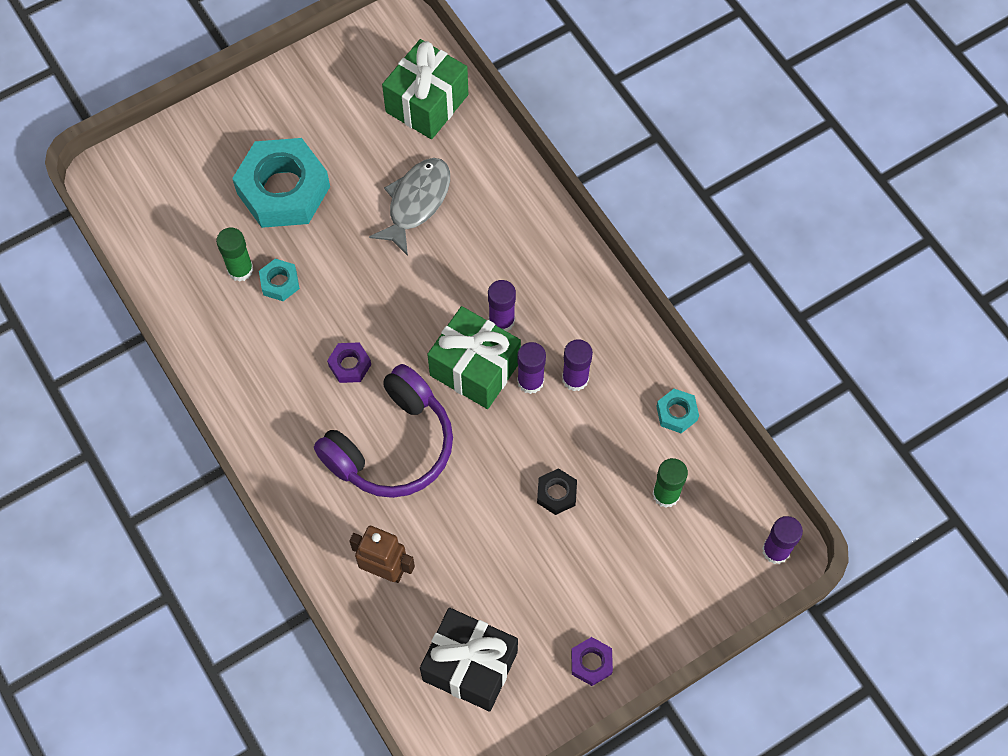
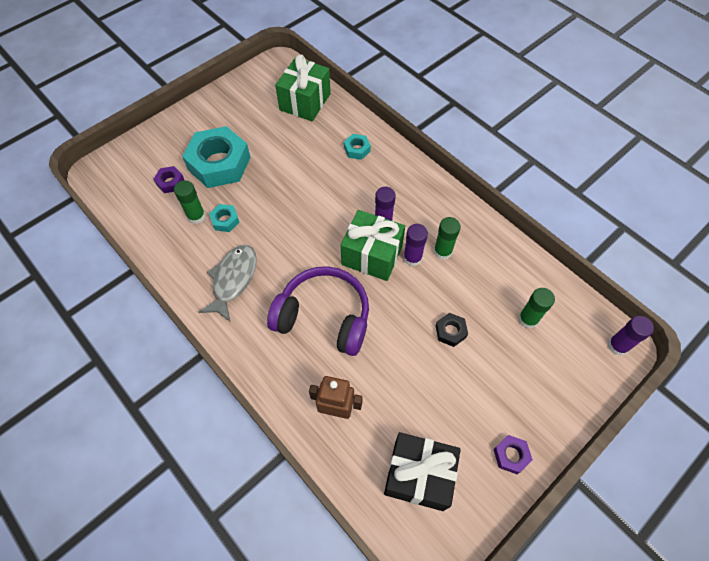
camera: 10 degrees left, 5 degrees down
(350, 365) = (283, 266): purple nut -> purple nut (170, 182)
(392, 445) = (324, 317): purple headphones -> purple headphones turned 105 degrees counterclockwise
(416, 202) = (309, 158): grey fish -> grey fish (233, 280)
(575, 379) = (442, 251): purple glue stick -> green glue stick
(676, 413) = (518, 263): turquoise nut -> turquoise nut (357, 149)

